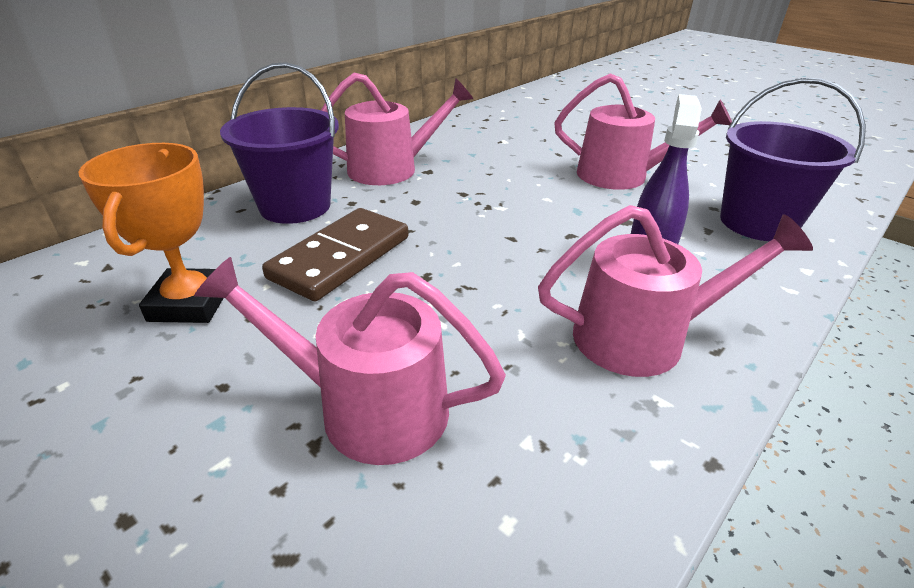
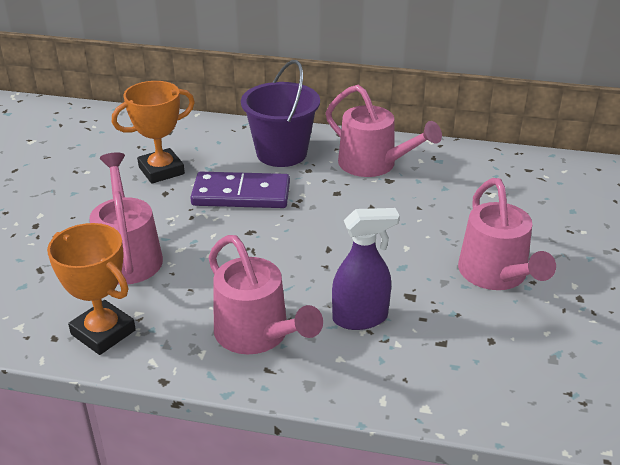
camera: 60 degrees right, 0 degrees up
(341, 258) = (241, 194): brown domino -> purple domino
(555, 507) = (103, 332): none -> orange trophy
(757, 223) = (488, 371): purple bucket -> none

